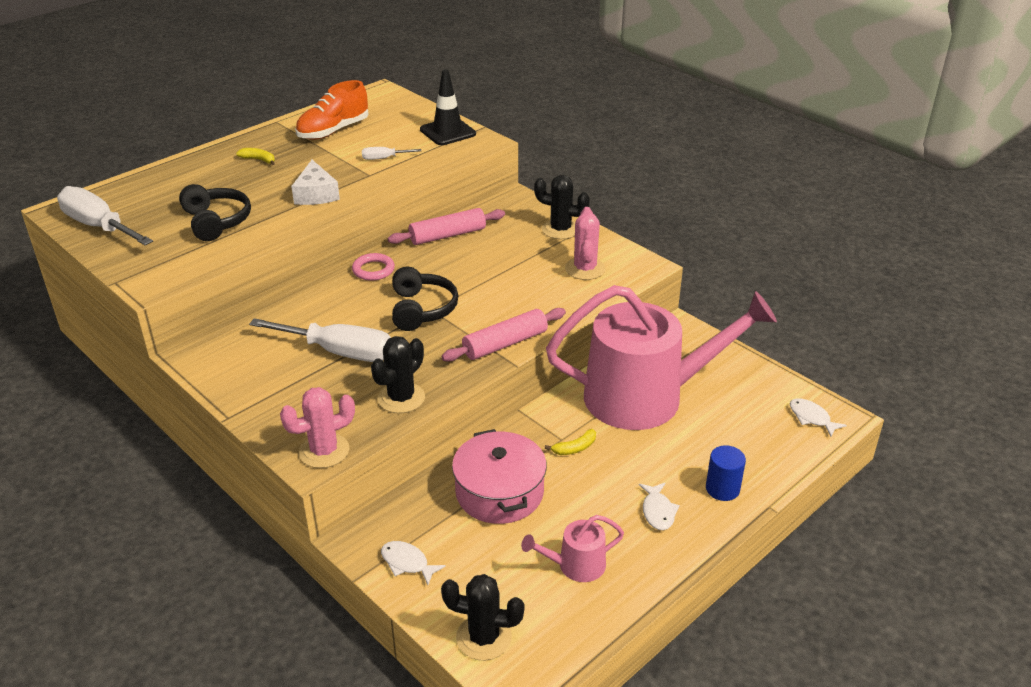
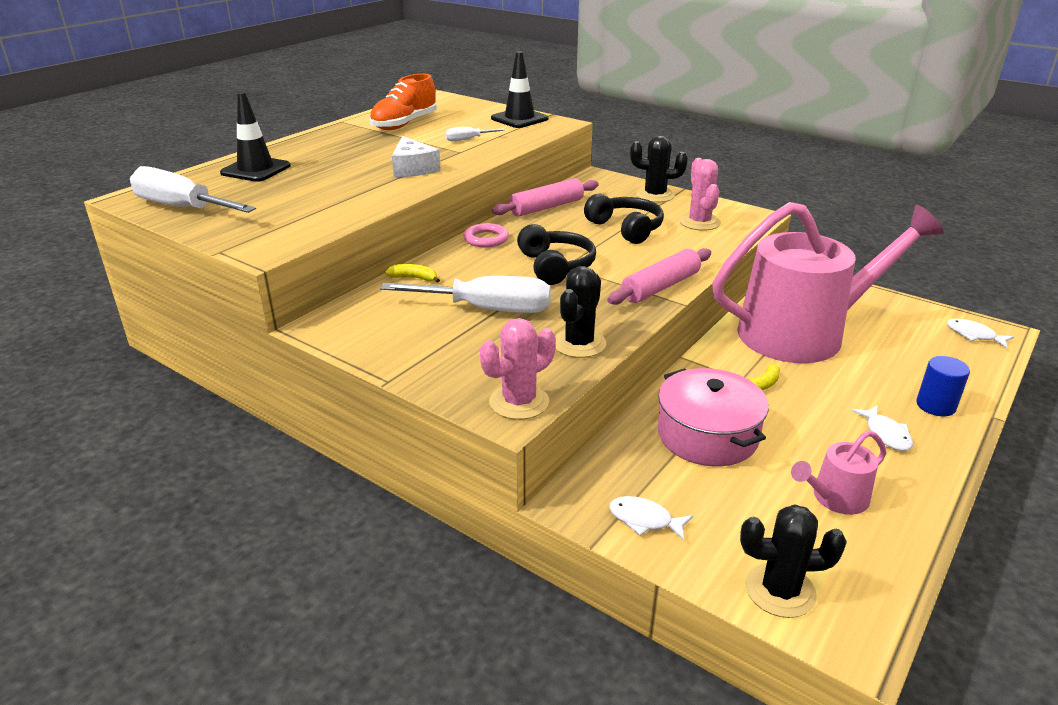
camera: 10 degrees left, 5 degrees down
(175, 183) = (256, 169): none -> black traffic cone
(216, 222) = (315, 195): black headphones -> black headphones (626, 228)
(259, 160) = (338, 148): yellow banana -> yellow banana (414, 278)

